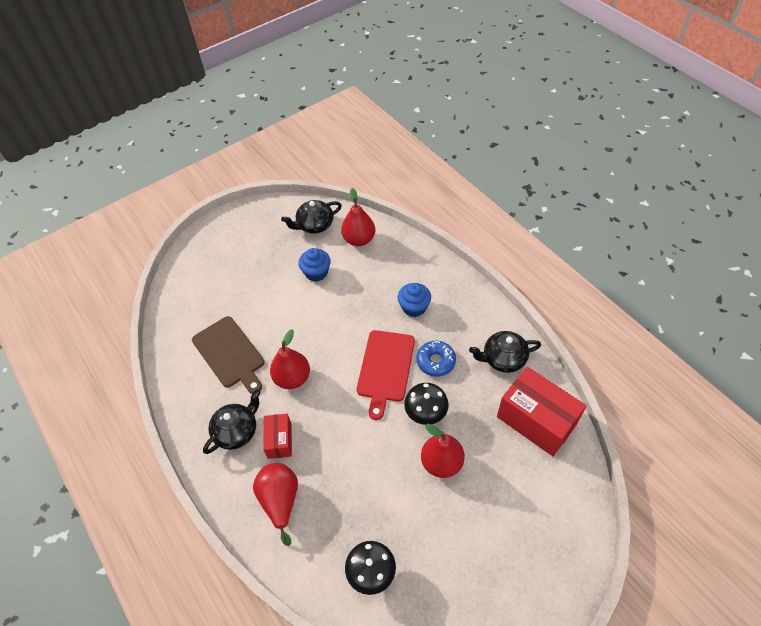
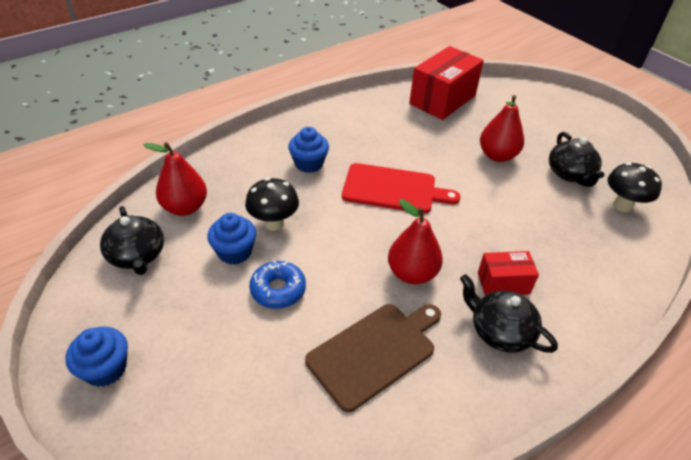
camera: 95 degrees left, 10 degrees down
(235, 231) = (106, 369): none -> blue cupcake
(280, 501) = (578, 279): red pear -> none
(425, 414) = (447, 163): black mushroom -> black mushroom (274, 223)
(435, 361) = (382, 152): blue donut -> blue donut (278, 290)
(503, 358) = (378, 110): black teapot -> black teapot (570, 174)

